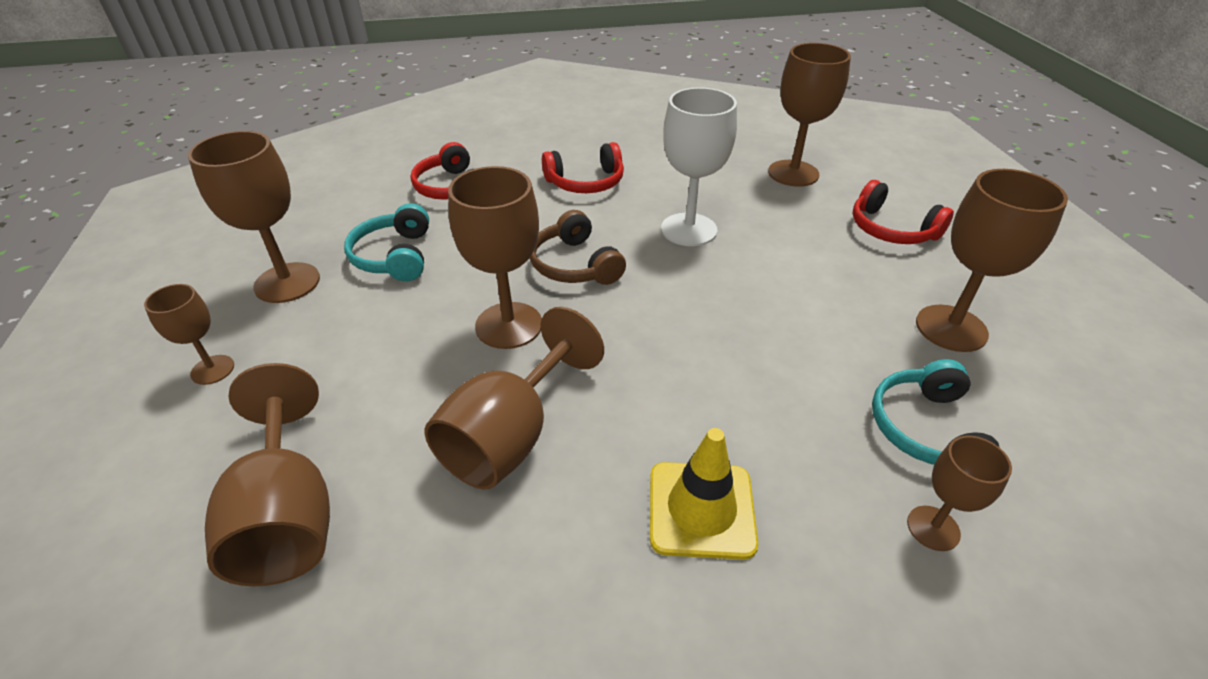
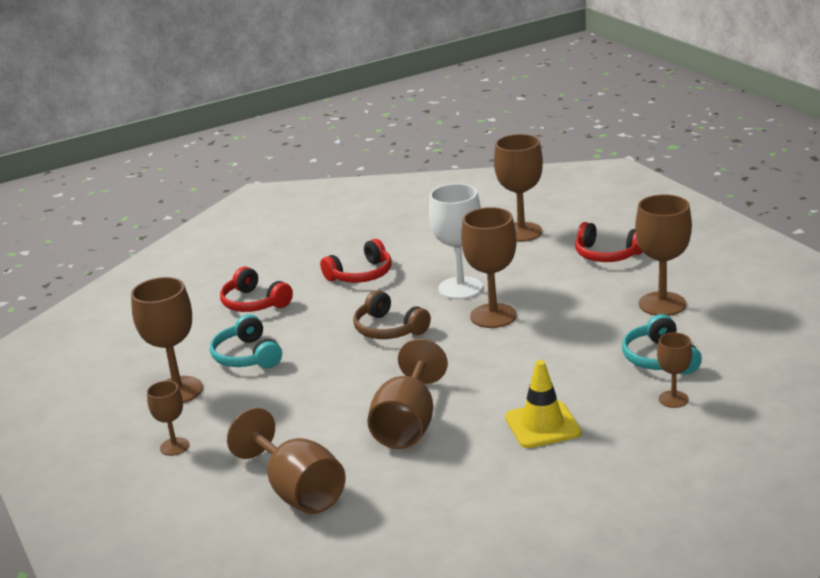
camera: 15 degrees left, 15 degrees down
(509, 325) = (366, 373): brown goblet -> brown goblet (493, 316)

